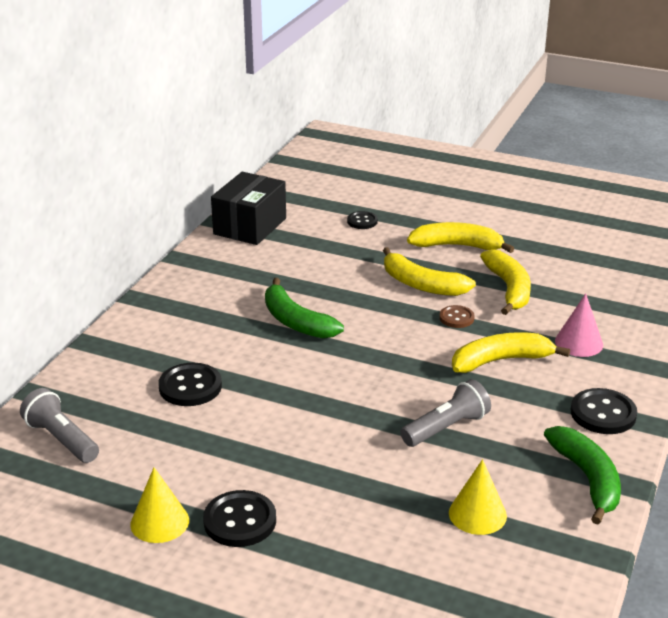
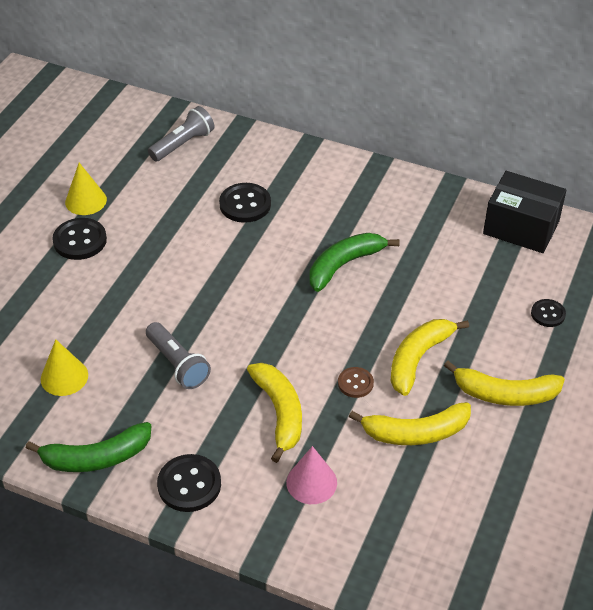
camera: 90 degrees right, 15 degrees up
(457, 246) = (505, 394): yellow banana -> yellow banana turned 90 degrees clockwise

